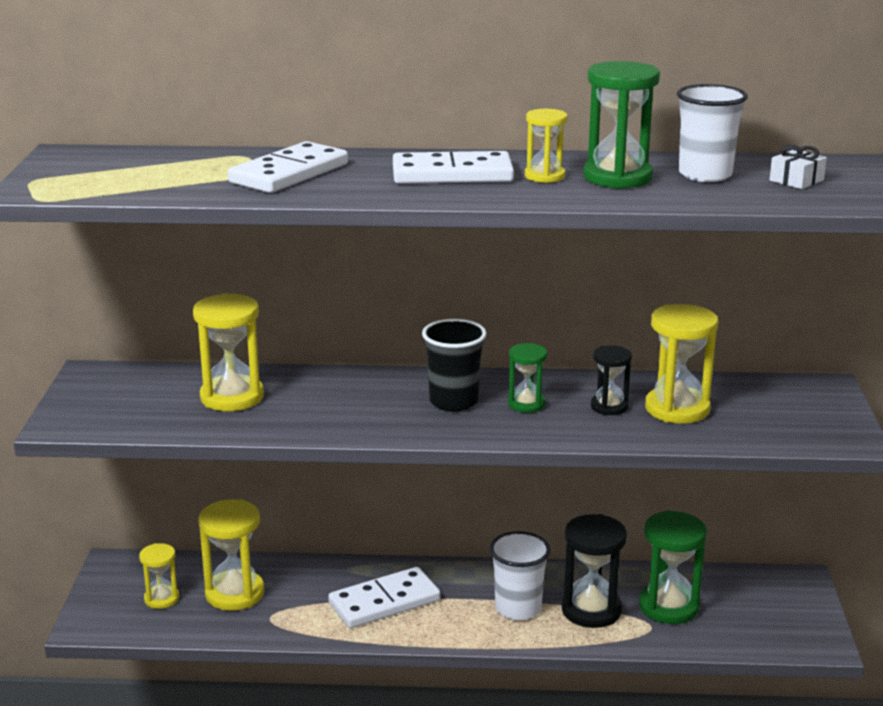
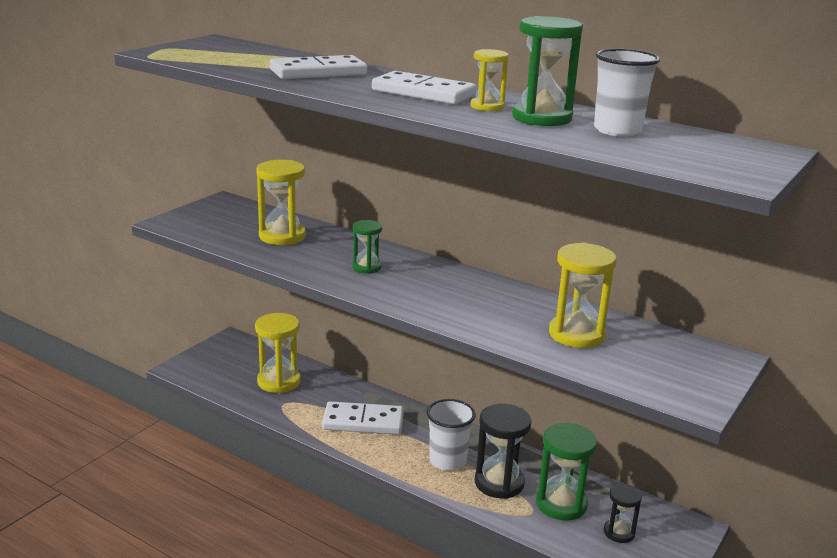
camera: 30 degrees right, 0 degrees up
(161, 599) = (235, 369): yellow hourglass -> none
(453, 401) = (417, 280): black cup -> none
(526, 404) = (466, 297): green hourglass -> green hourglass (366, 267)
(609, 406) = (525, 317): black hourglass -> black hourglass (619, 532)
(796, 180) = (690, 149): white gift -> none

